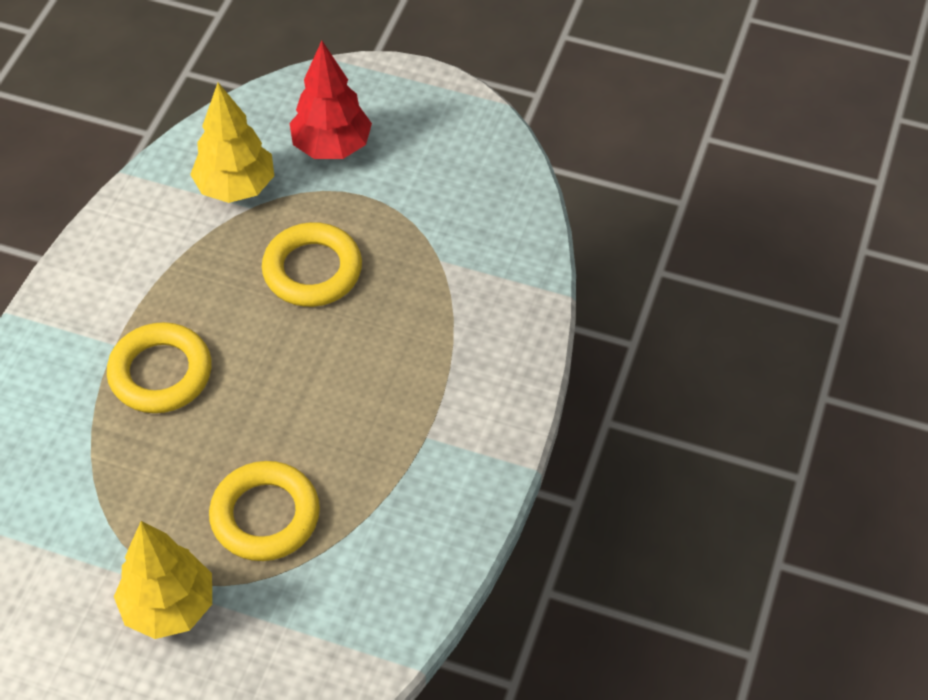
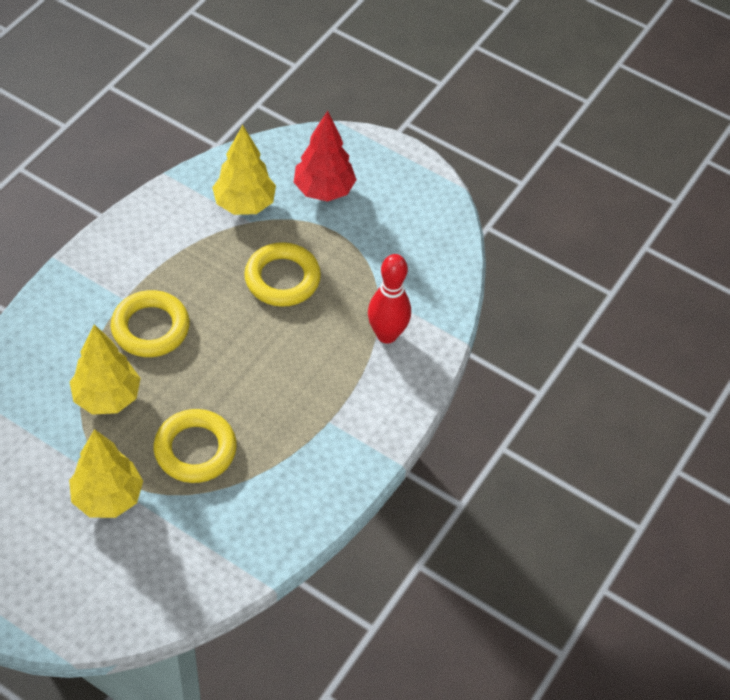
camera: 10 degrees right, 0 degrees up
(130, 477) = (107, 398): none -> yellow tree
(466, 309) = (386, 335): none -> red bowling pin

